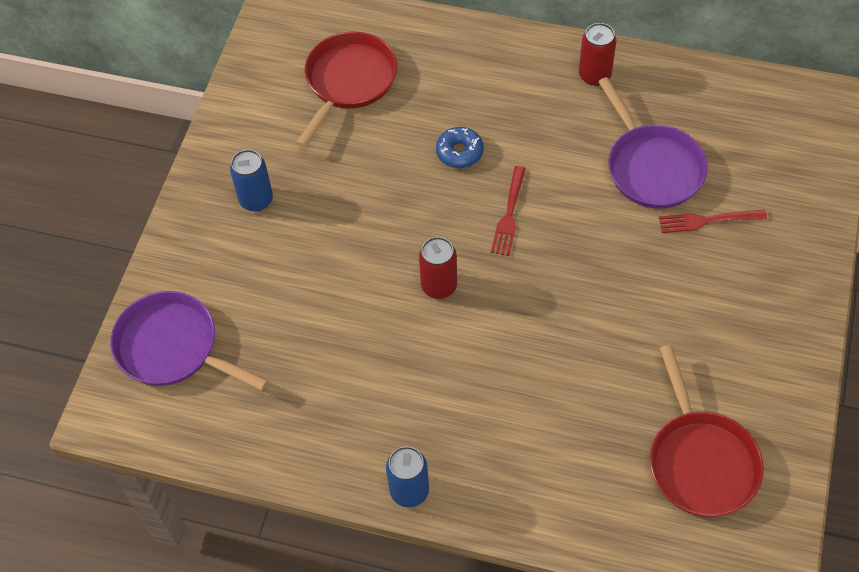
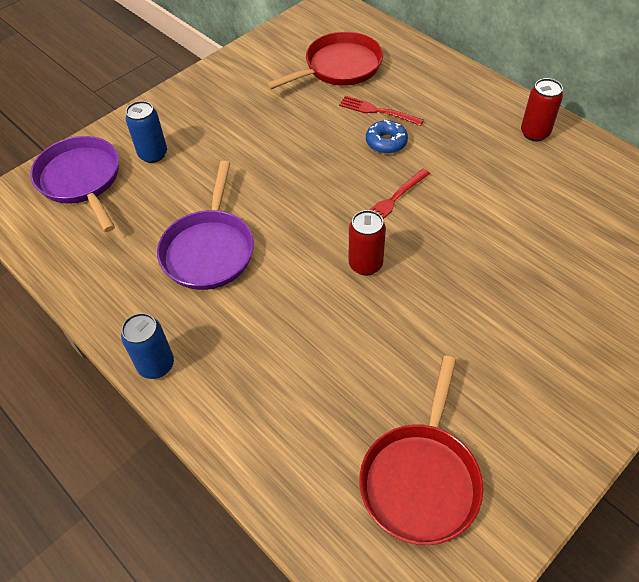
camera: 30 degrees right, 5 degrees down
(256, 200) = (215, 113): blue can -> blue can (153, 154)
(439, 286) = (299, 226): red can -> red can (365, 264)
(651, 167) = (539, 216): purple pan -> purple pan (209, 249)
(708, 220) = (564, 278): red fork -> red fork (377, 111)

